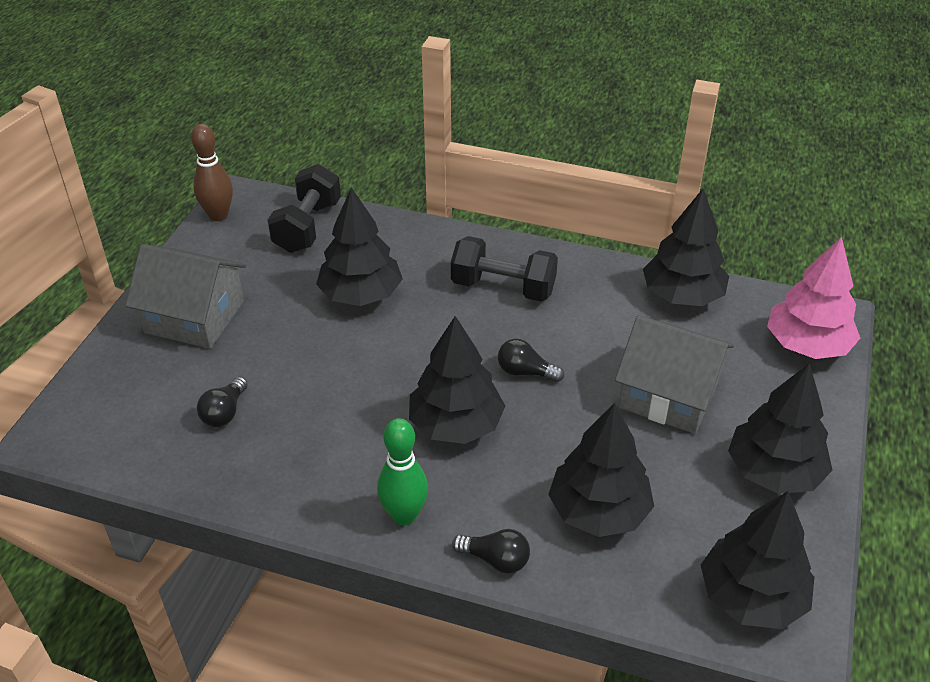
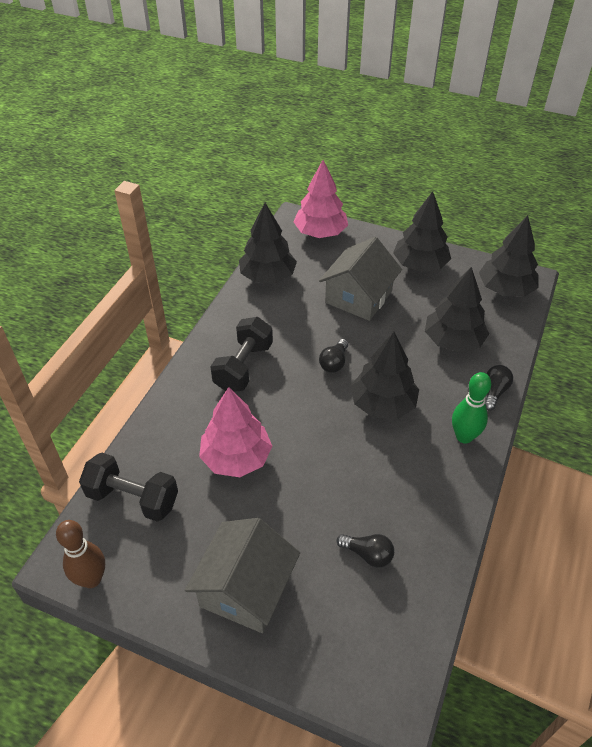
camera: 85 degrees left, 5 degrees up
(361, 295) = (236, 457): black tree -> pink tree

